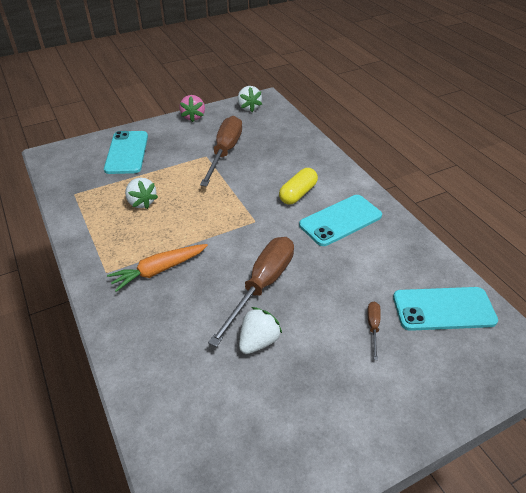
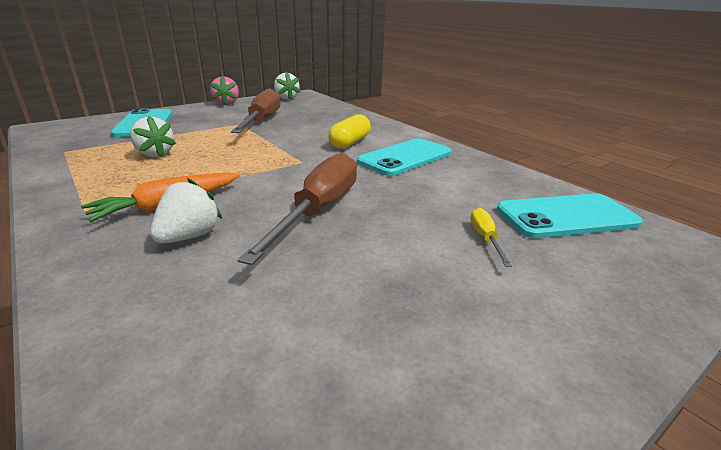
camera: 10 degrees left, 15 degrees down
(258, 341) = (321, 265): white strawberry -> white strawberry (189, 236)
(373, 327) = (485, 238): brown screwdriver -> yellow screwdriver

